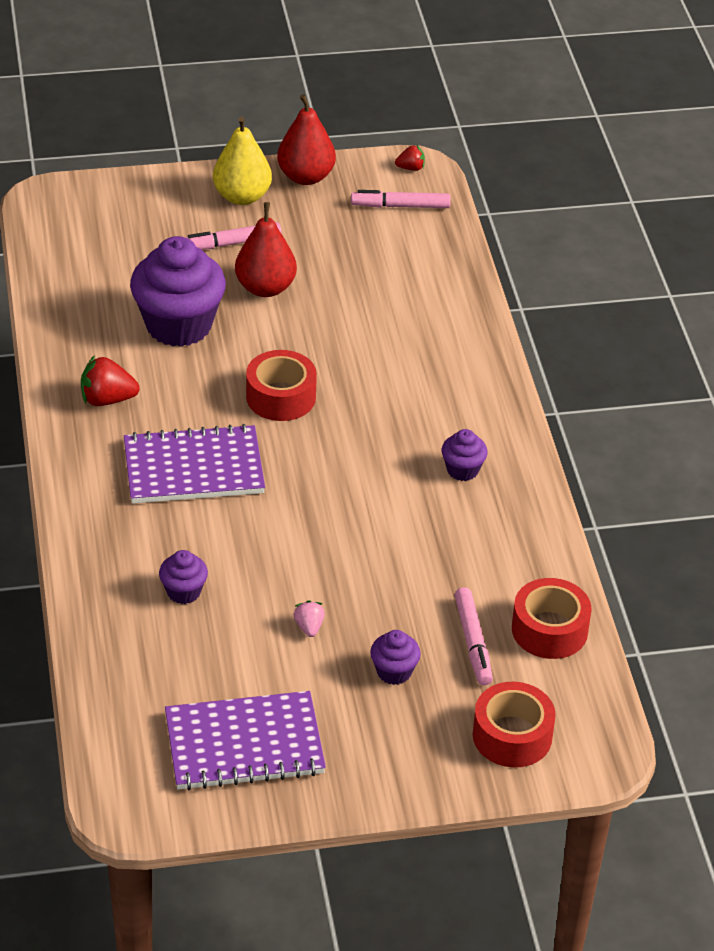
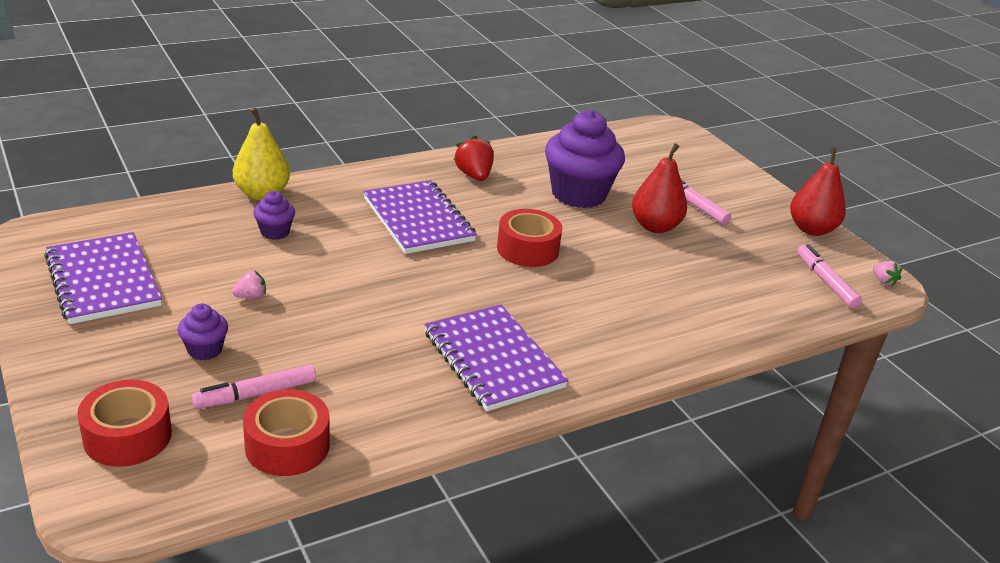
camera: 70 degrees right, 10 degrees down
(242, 196) = (755, 203): yellow pear -> yellow pear (262, 194)
(410, 168) = (883, 281): red strawberry -> pink strawberry
(462, 470) = (493, 360): purple cupcake -> purple notebook

